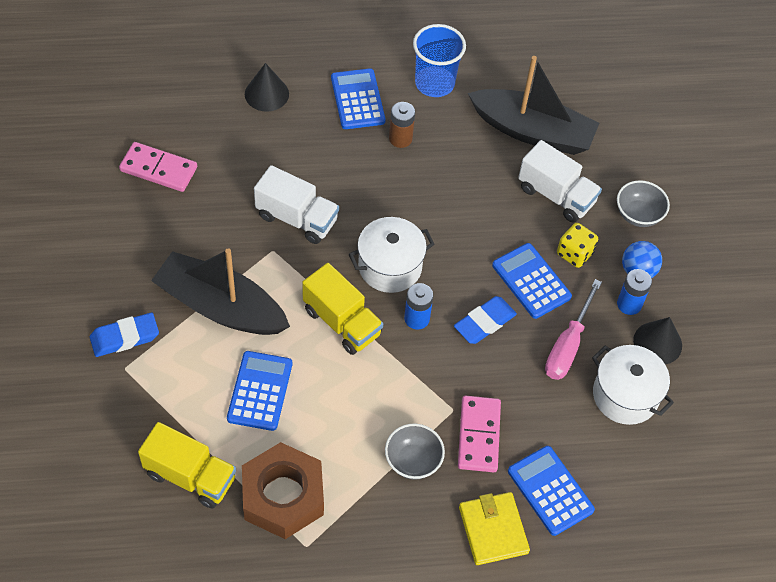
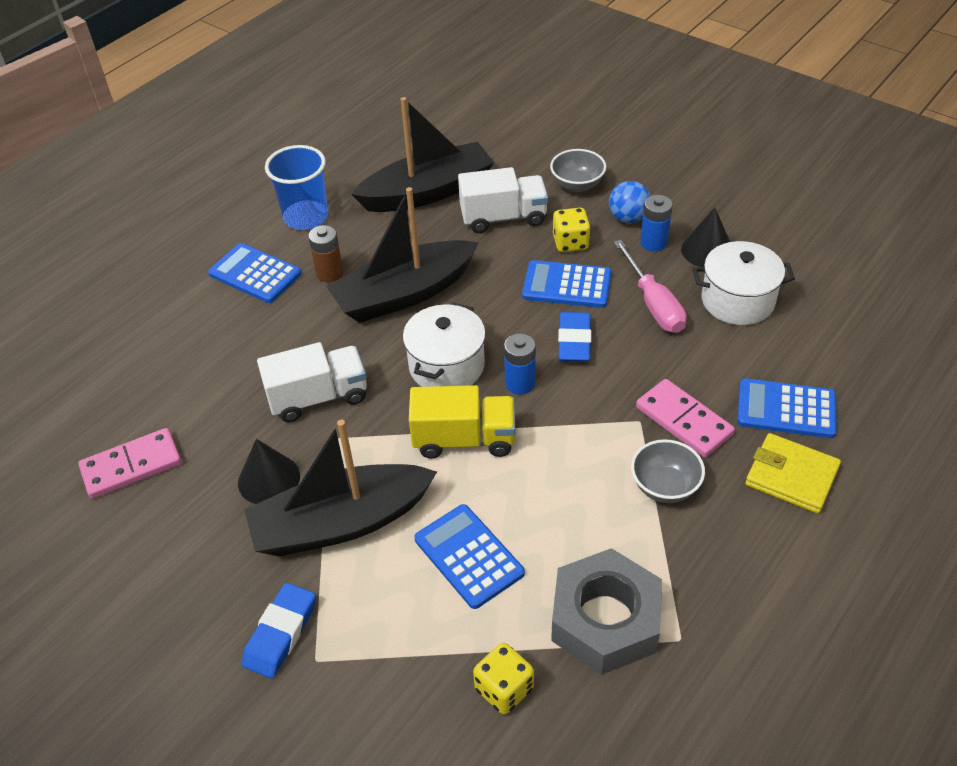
camera: 40 degrees left, 10 degrees down
(190, 476) = (504, 689): yellow truck -> yellow dice
(266, 94) = (164, 329): black cone -> black cone (269, 479)
(283, 496) = (605, 620): brown nut -> grey nut
(425, 194) = (404, 294): none -> black boat

